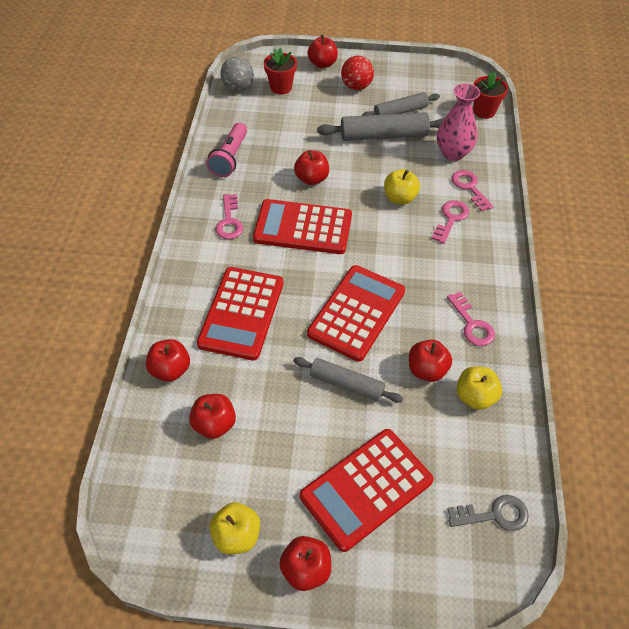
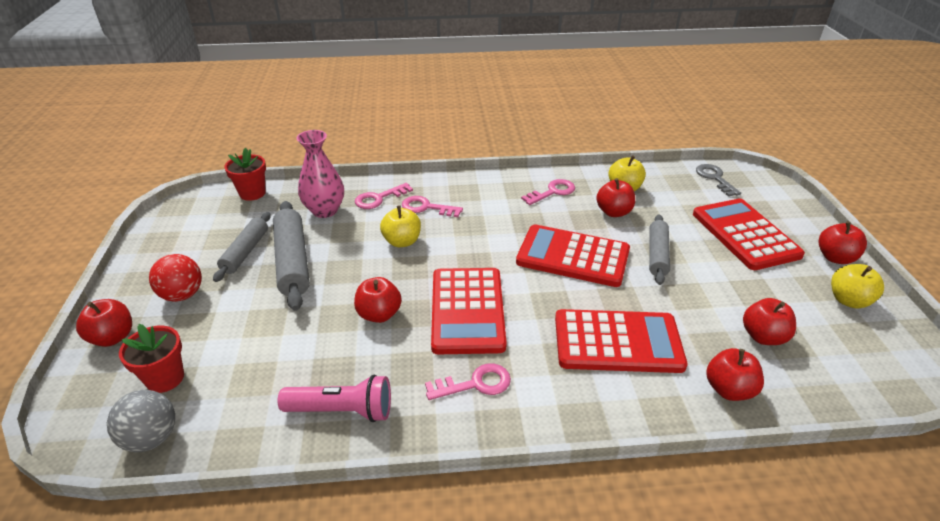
camera: 100 degrees left, 15 degrees down
(366, 488) = (745, 234): red calculator -> red calculator turned 150 degrees counterclockwise
(400, 112) = (246, 252): grey rolling pin -> grey rolling pin turned 45 degrees clockwise

